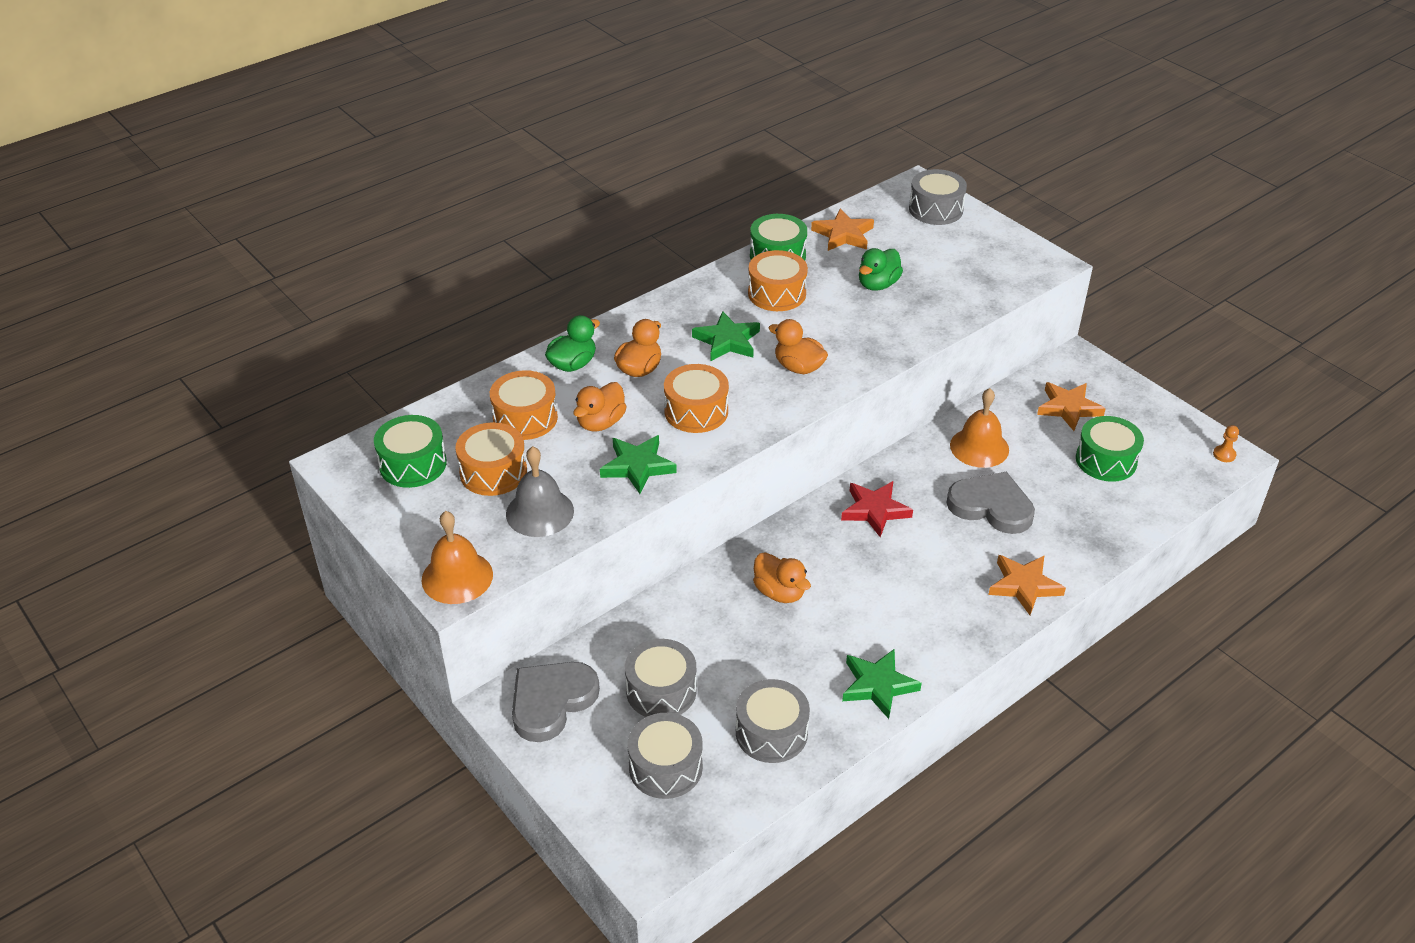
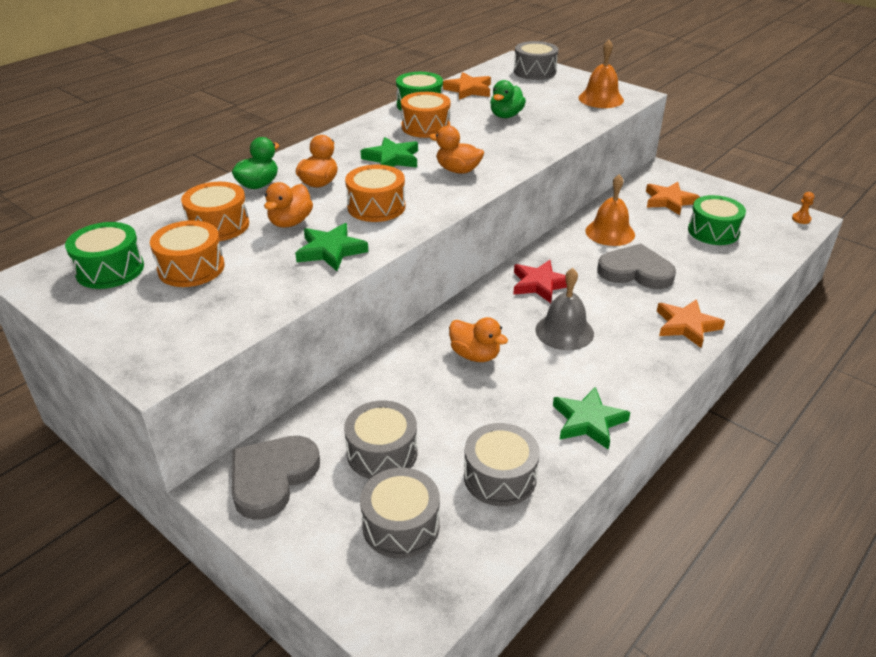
camera: 10 degrees left, 5 degrees down
(457, 577) = (159, 358): orange bell -> orange bell (601, 99)
(540, 512) = (241, 295): grey bell -> grey bell (564, 331)

